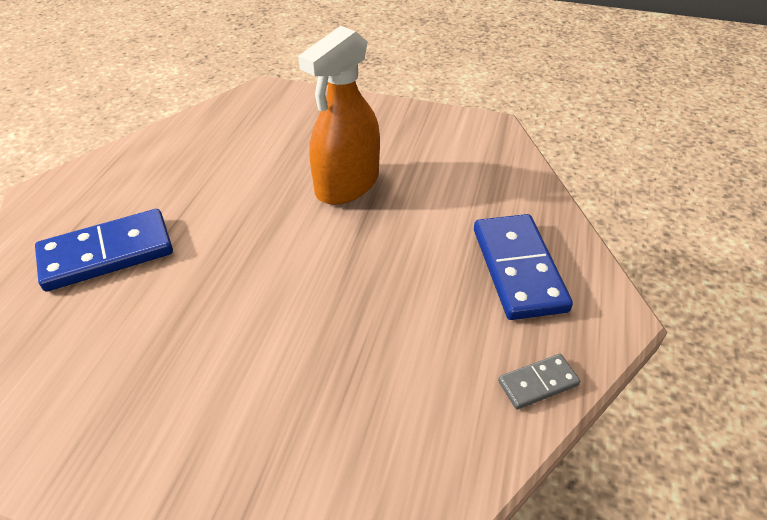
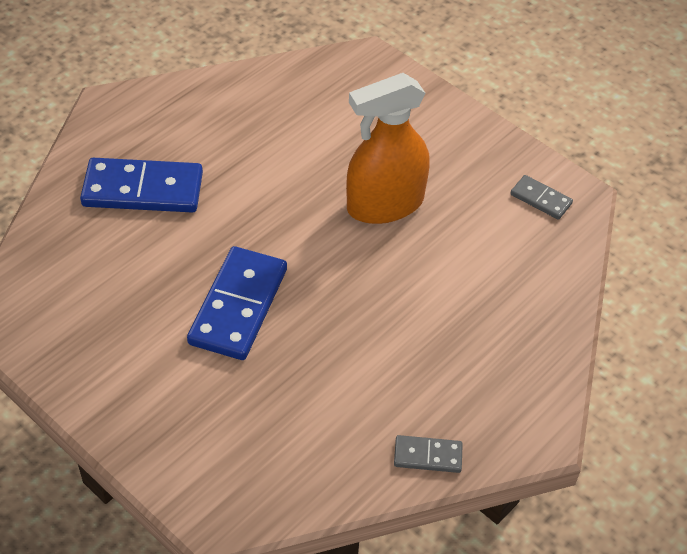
camera: 25 degrees right, 5 degrees up
(468, 138) = (541, 199): none -> grey domino
(518, 269) = (486, 355): blue domino -> blue domino (238, 306)

